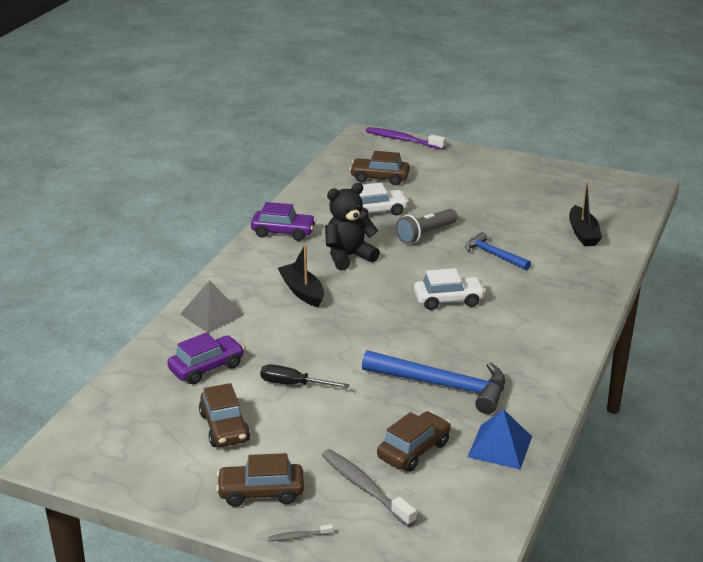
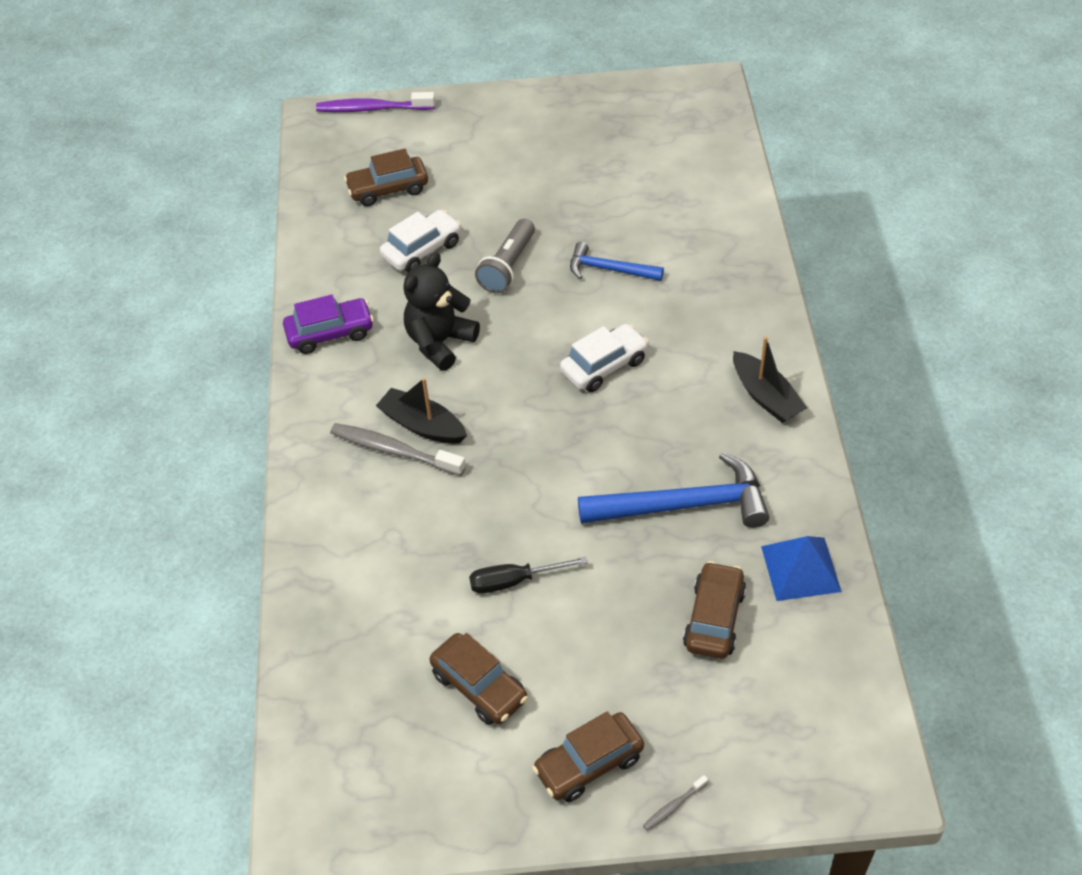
camera: 25 degrees left, 20 degrees up
(206, 368) = (392, 602): purple car -> none
(211, 314) = (336, 512): grey pyramid -> none
(365, 487) = (698, 699): grey toothbrush -> grey toothbrush (394, 450)
(583, 233) = (688, 193): black boat -> black boat (766, 396)

